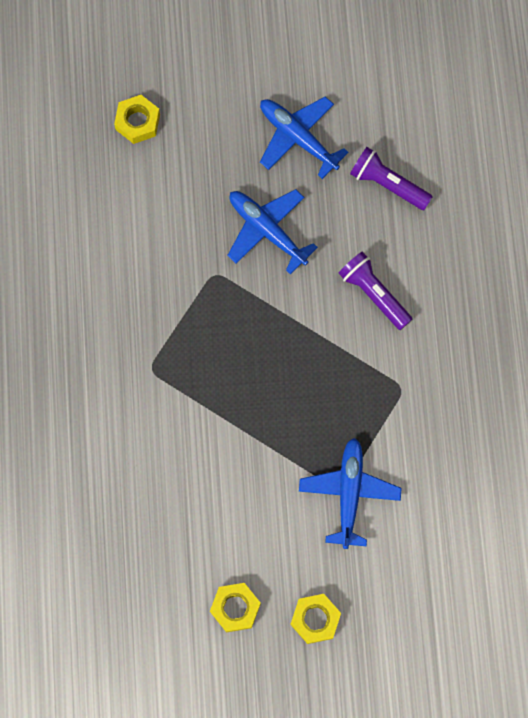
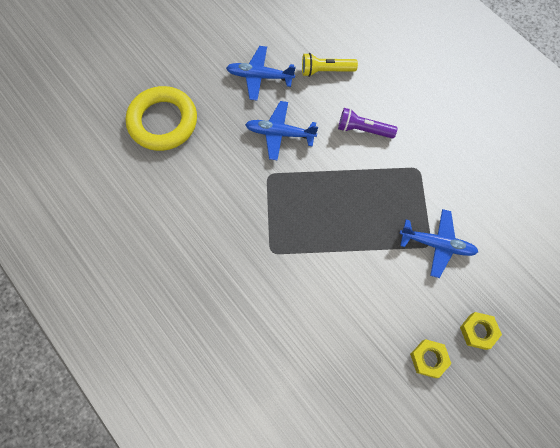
camera: 35 degrees left, 5 degrees down
(138, 122) = (163, 122): yellow nut -> yellow ring
(349, 493) = (437, 244): blue plane -> blue plane turned 135 degrees clockwise
(388, 184) = (326, 70): purple flashlight -> yellow flashlight

